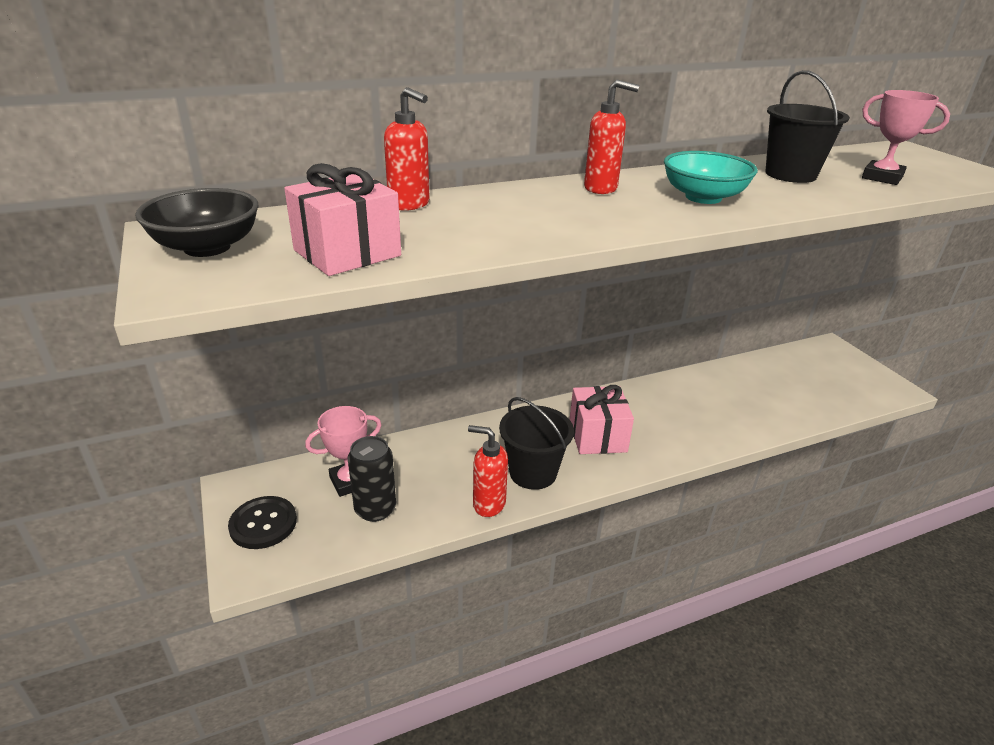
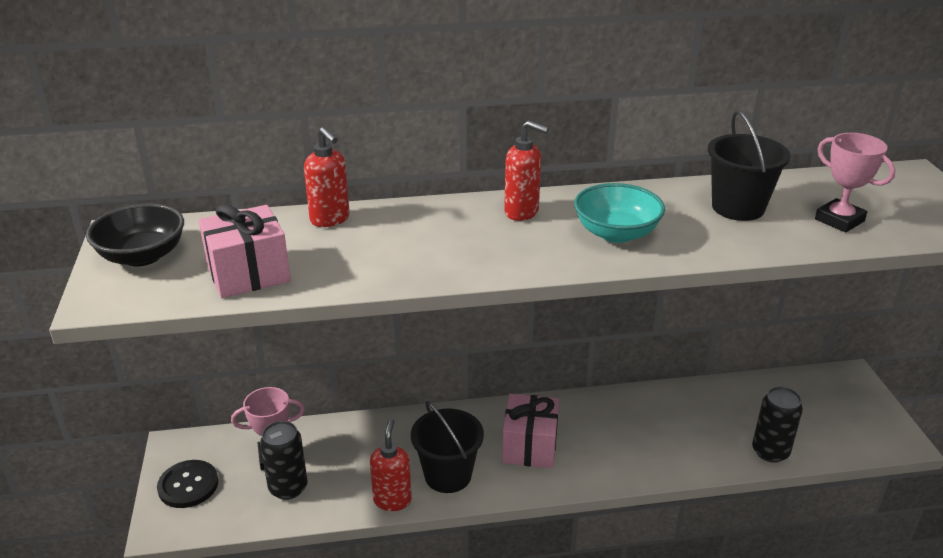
camera: 15 degrees right, 0 degrees up
(488, 504) = (392, 500): red soap dispenser -> red soap dispenser turned 60 degrees clockwise
(803, 412) = (770, 451): none -> black can

